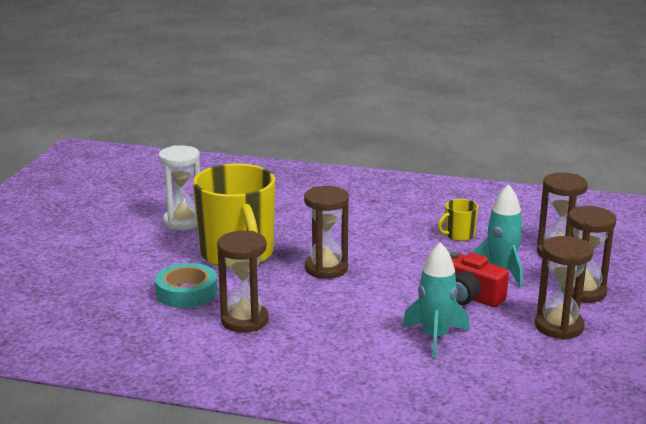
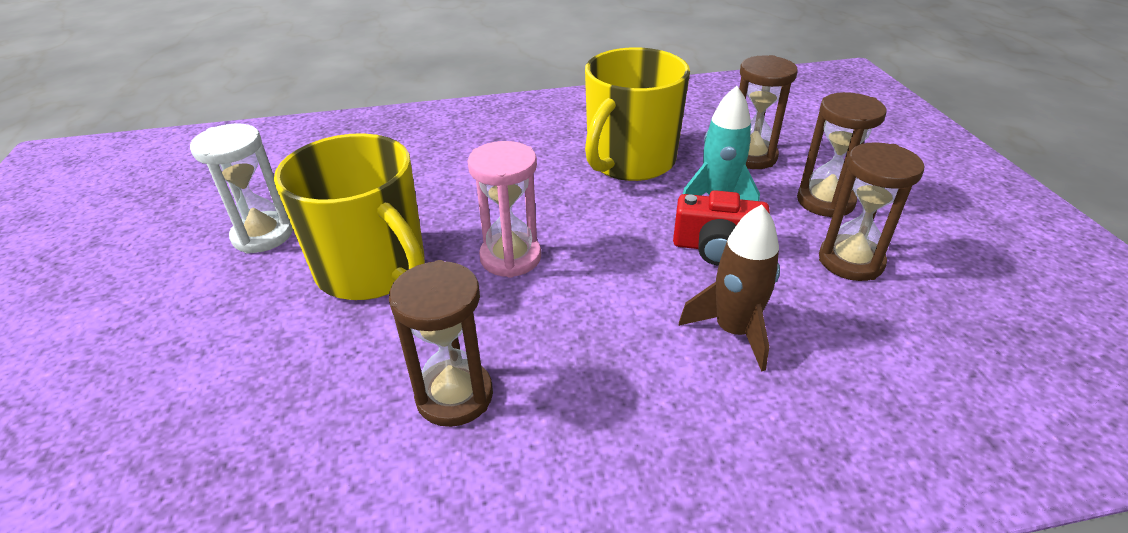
camera: 25 degrees left, 15 degrees up
(187, 292) = (331, 368): turquoise tape -> none
(326, 268) = (510, 257): brown hourglass -> pink hourglass
(435, 337) = (733, 331): turquoise rocket -> brown rocket
(458, 235) = (630, 161): yellow mug -> yellow mug, size x2.38

